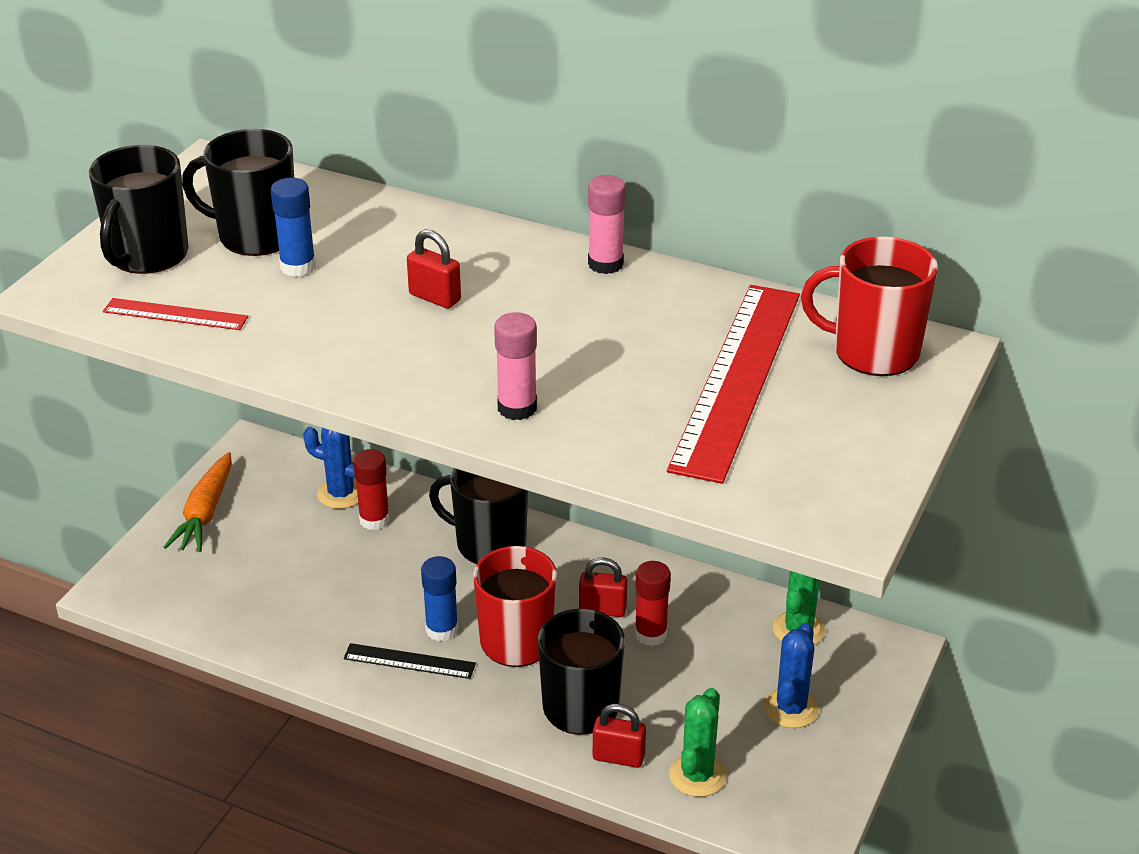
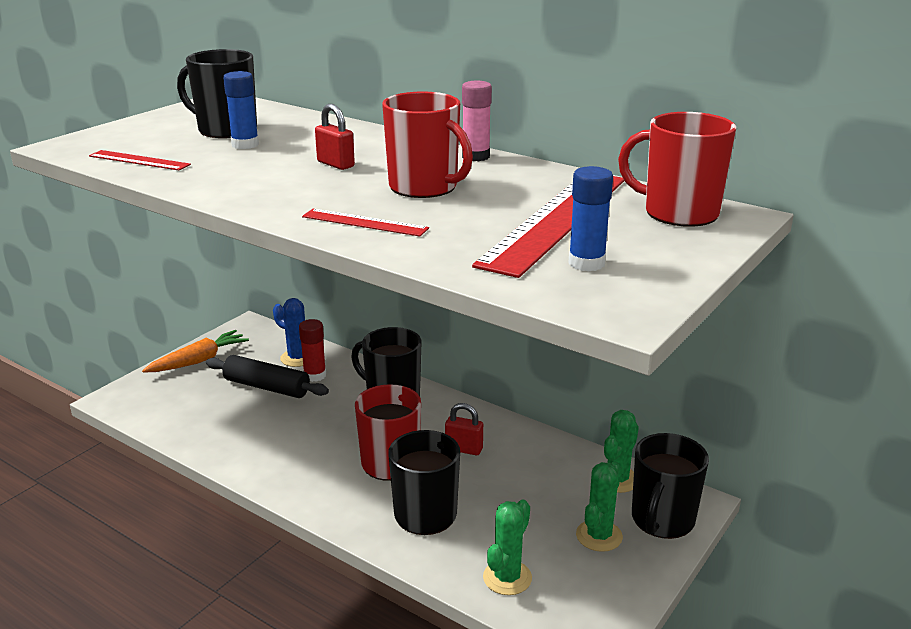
camera: 10 degrees right, 10 degrees down
(147, 255) = (143, 134): black mug -> black mug (662, 520)
(205, 513) = (199, 360): orange carrot -> orange carrot turned 150 degrees counterclockwise
(316, 546) = (267, 387): none -> black rolling pin
(409, 661) = (303, 467): black ruler -> none
(442, 630) = (336, 449): blue glue stick -> blue glue stick (586, 263)
(517, 408) = (364, 222): pink glue stick -> red ruler
(563, 333) = (424, 187): none -> red mug
(618, 757) = (445, 555): red padlock -> none
(650, 634) = (496, 470): red glue stick -> none
(791, 708) = (599, 536): blue cactus -> green cactus

